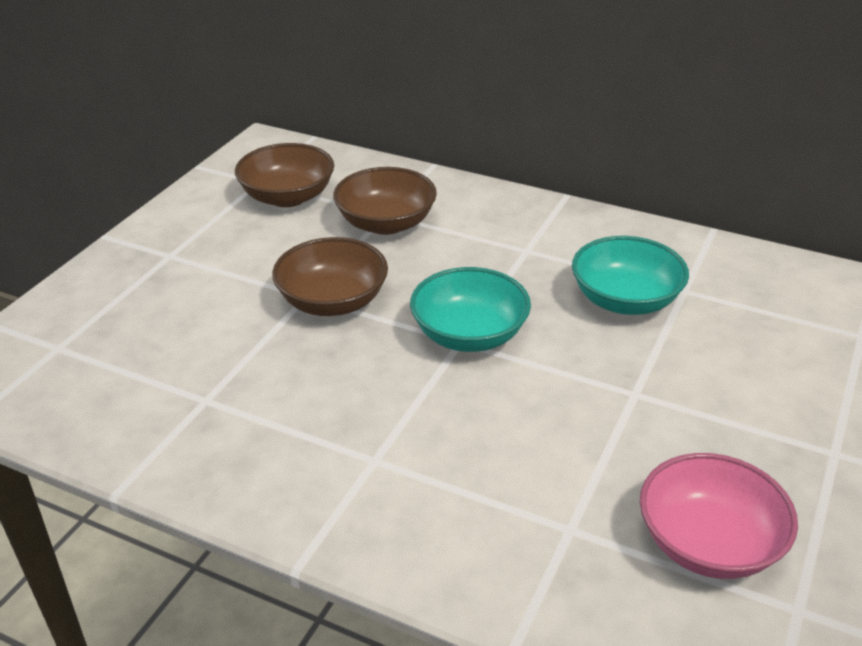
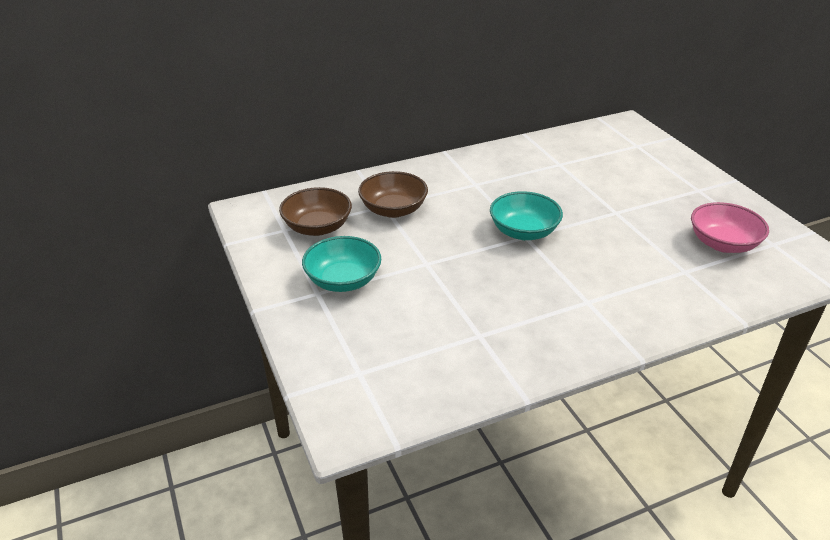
camera: 50 degrees left, 0 degrees up
(333, 301) = (443, 257): brown bowl -> none
(625, 300) = (548, 180): turquoise bowl -> turquoise bowl (343, 280)

